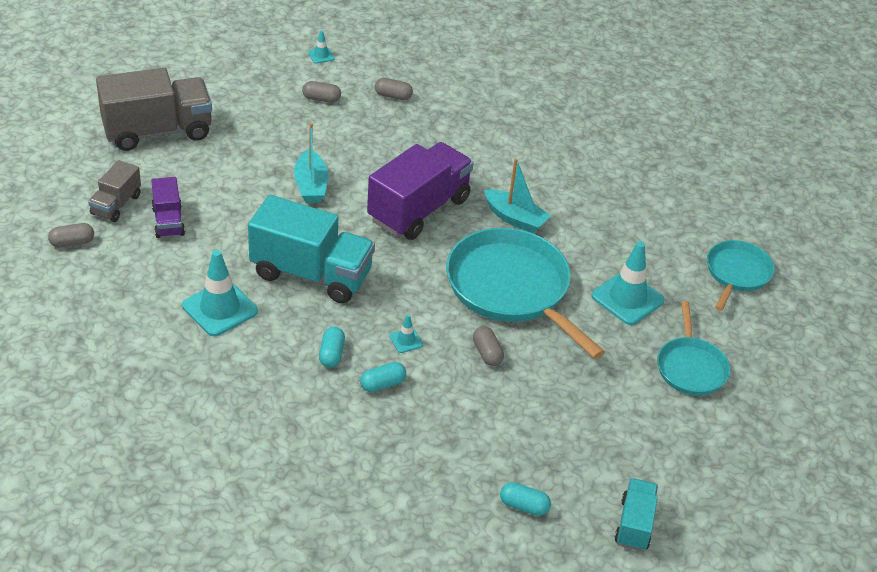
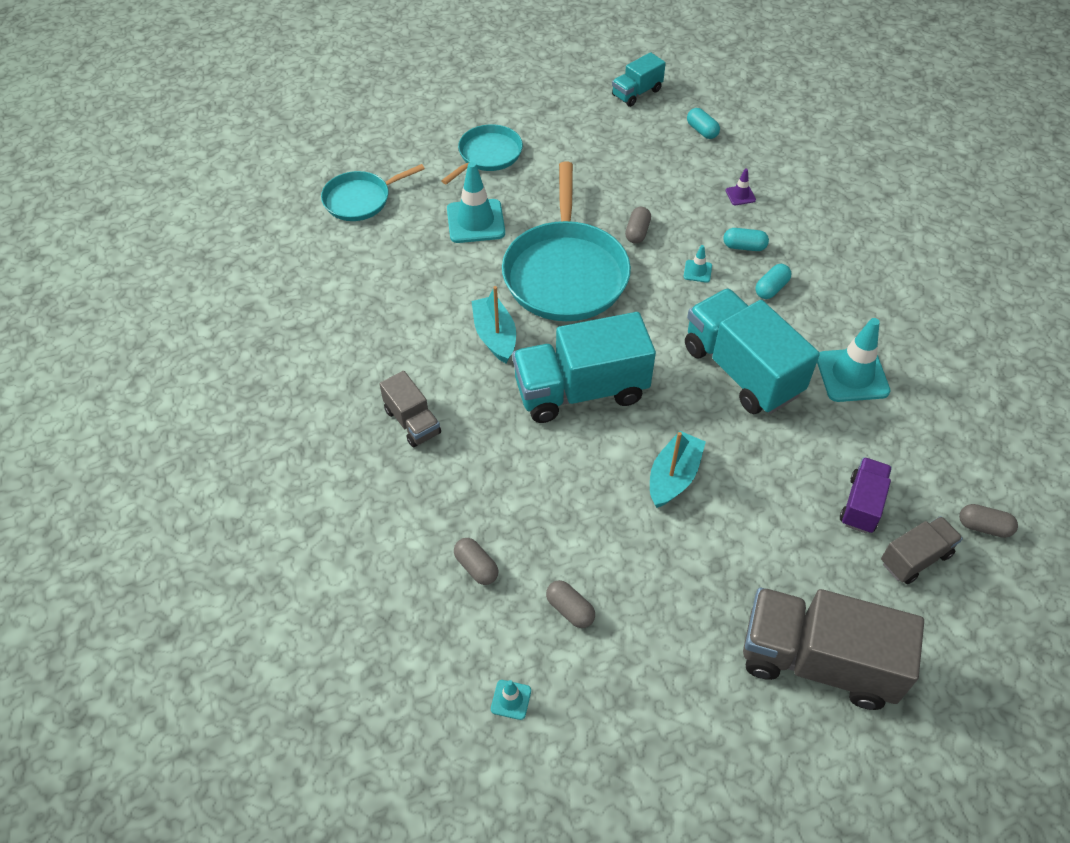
camera: 140 degrees left, 10 degrees up
(419, 209) = (581, 391): purple truck -> turquoise truck
(425, 441) = (740, 195): none -> purple traffic cone
(510, 146) = (412, 422): none -> grey truck

